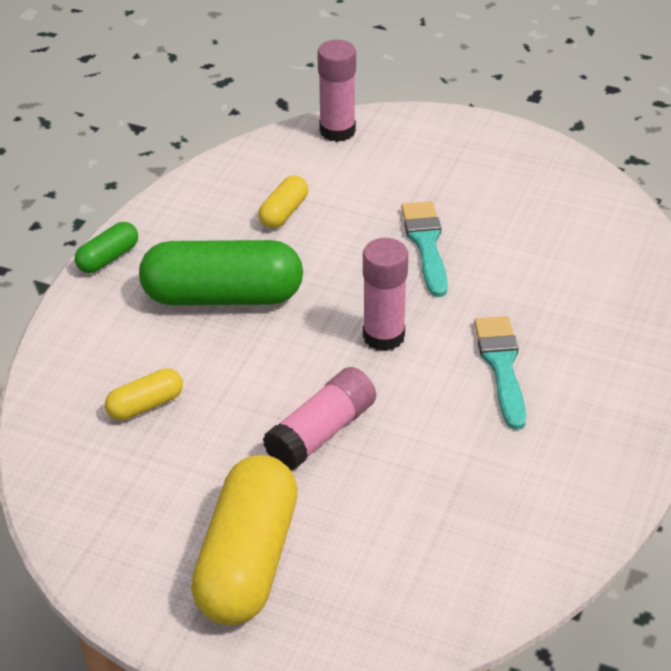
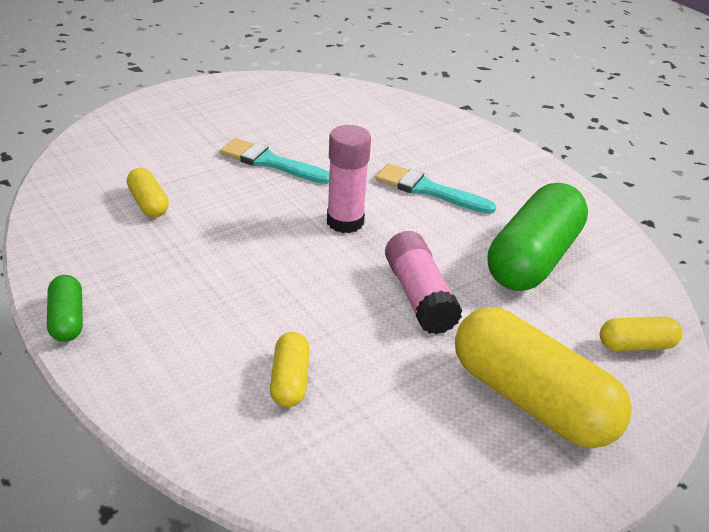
camera: 60 degrees left, 5 degrees down
(223, 296) = (206, 276): green capsule -> green capsule (533, 259)
(337, 131) = (93, 140): pink glue stick -> none
(394, 613) = (636, 345): none -> yellow capsule

